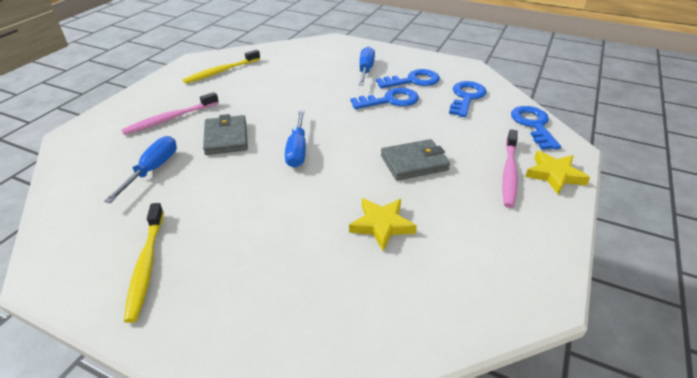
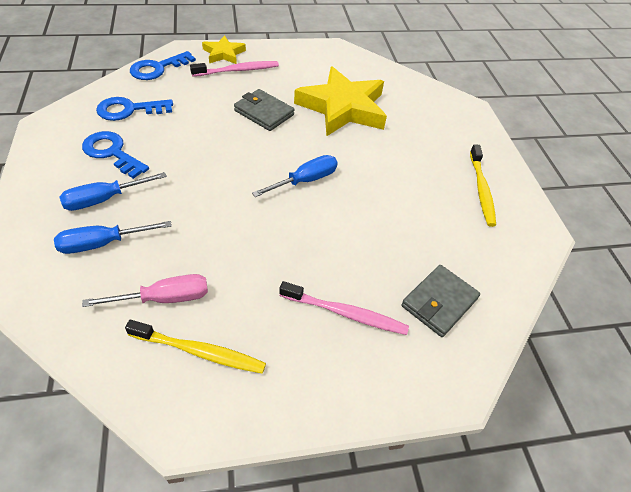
camera: 130 degrees left, 10 degrees up
(146, 265) = (481, 190): yellow toothbrush -> yellow toothbrush turned 135 degrees clockwise
(152, 170) = (419, 259): blue screwdriver -> blue screwdriver (103, 243)
(226, 138) = (332, 239): grey wallet -> grey wallet (439, 302)
(266, 70) = (164, 298): none -> pink screwdriver
(381, 225) = (343, 108): yellow star -> yellow star, size x2.00
(390, 100) = (170, 155): blue key -> none

